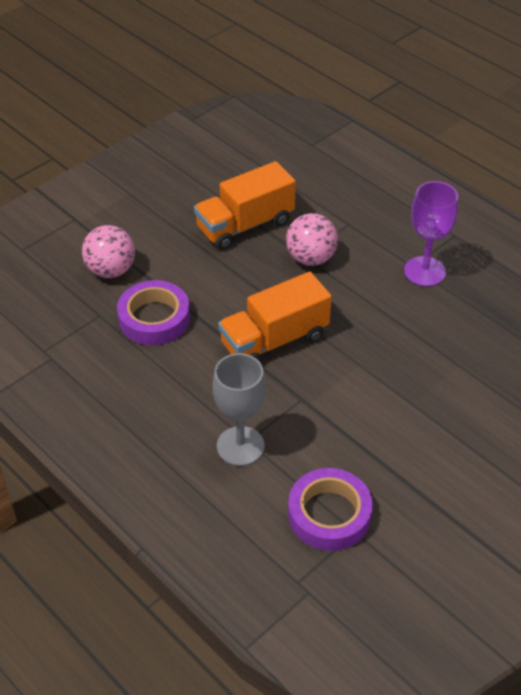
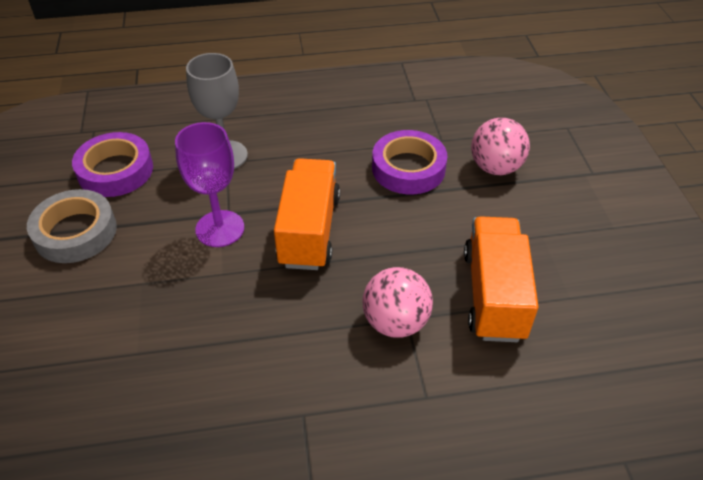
camera: 125 degrees right, 0 degrees up
(414, 484) = (75, 232): none -> grey tape
(424, 271) = (283, 420): purple goblet -> purple goblet (220, 228)

